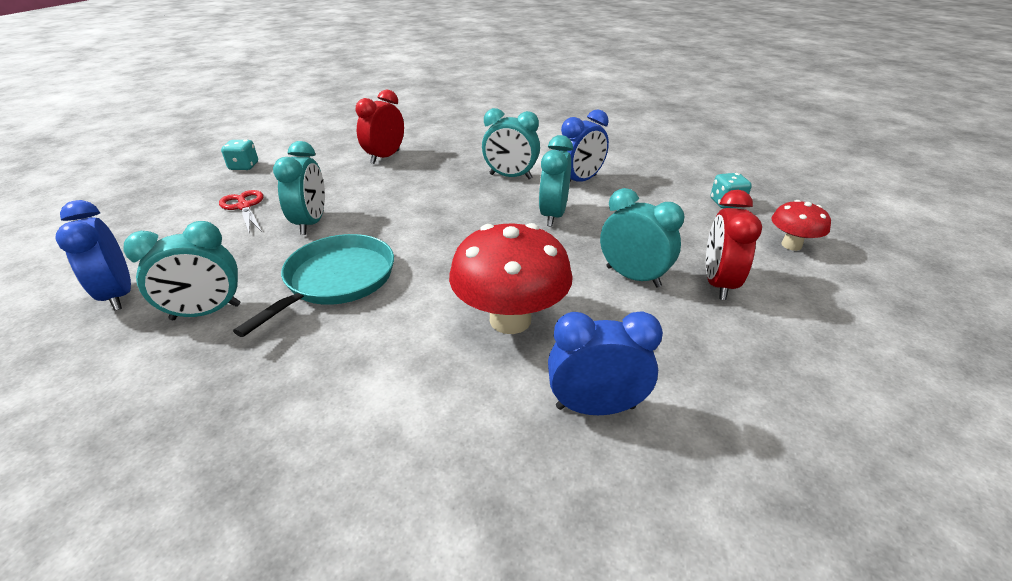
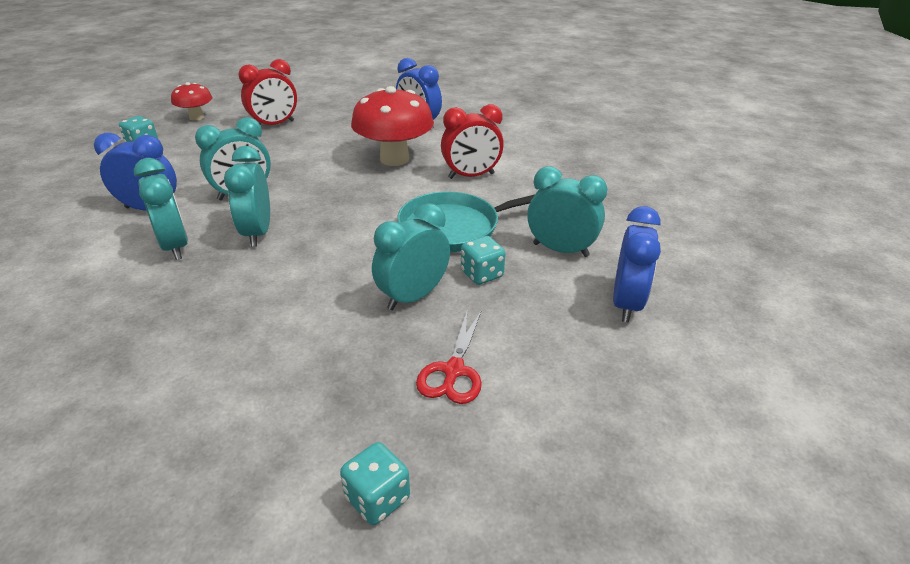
camera: 135 degrees left, 0 degrees up
(271, 257) = (482, 274): none -> turquoise dice
(385, 157) = (196, 370): red clock -> red clock (471, 176)
(633, 277) = (299, 144): turquoise clock -> turquoise clock (257, 233)

